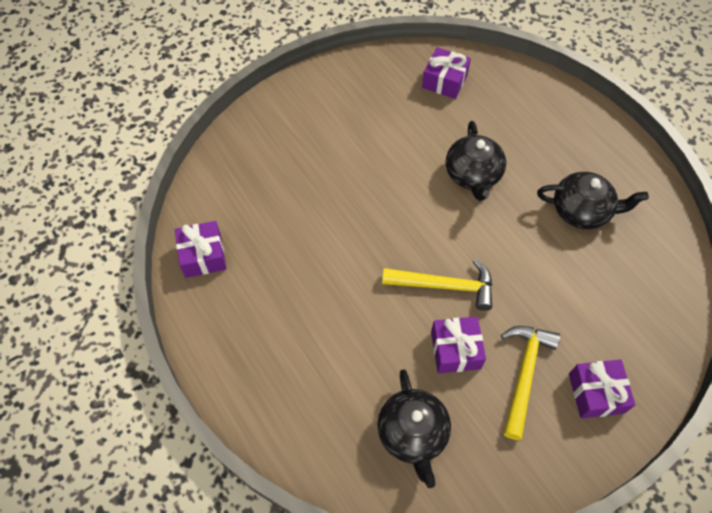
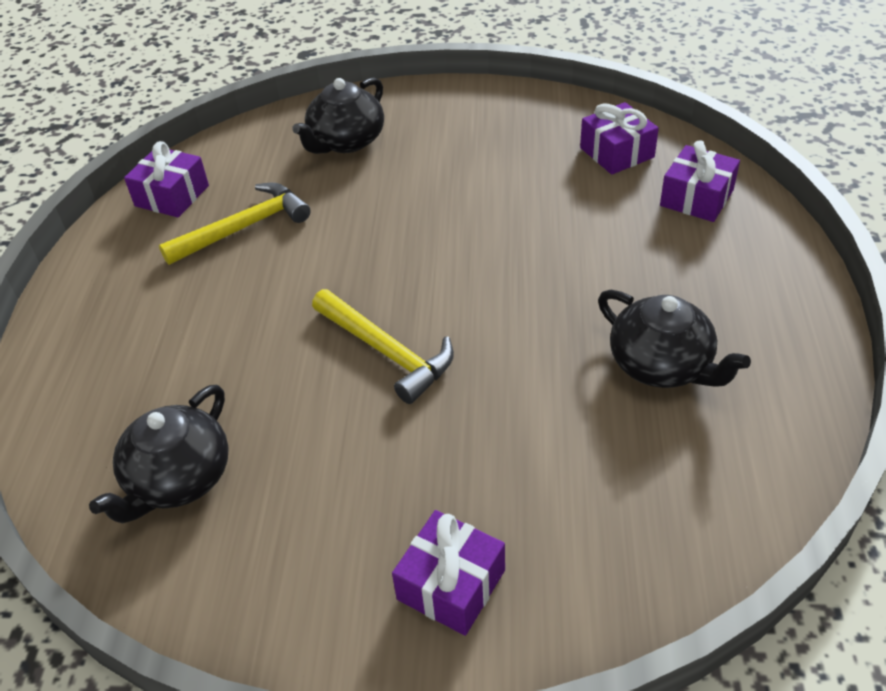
camera: 40 degrees right, 15 degrees down
(455, 350) = (324, 424): purple gift -> purple gift (696, 198)
(473, 175) = (549, 258): black teapot -> black teapot (346, 141)
(524, 374) = (379, 501): yellow hammer -> yellow hammer (244, 227)

